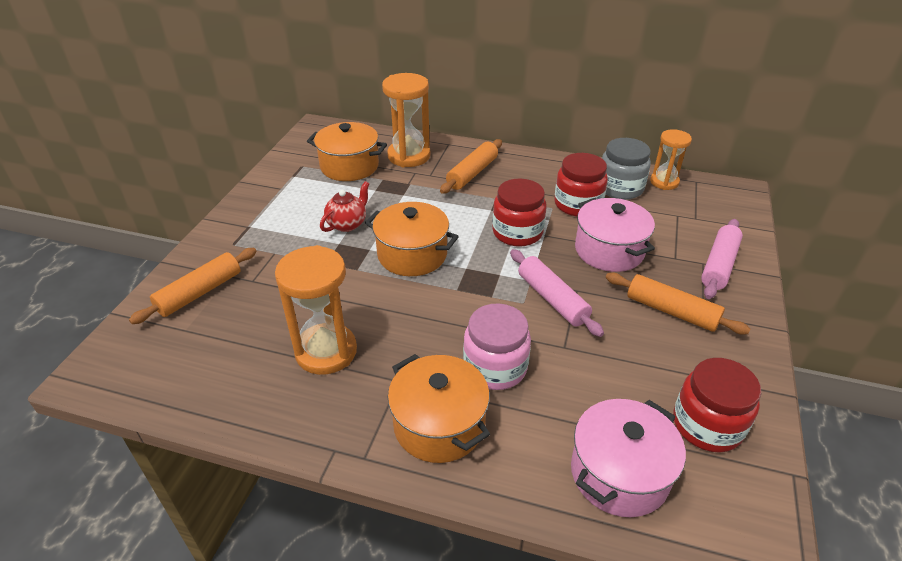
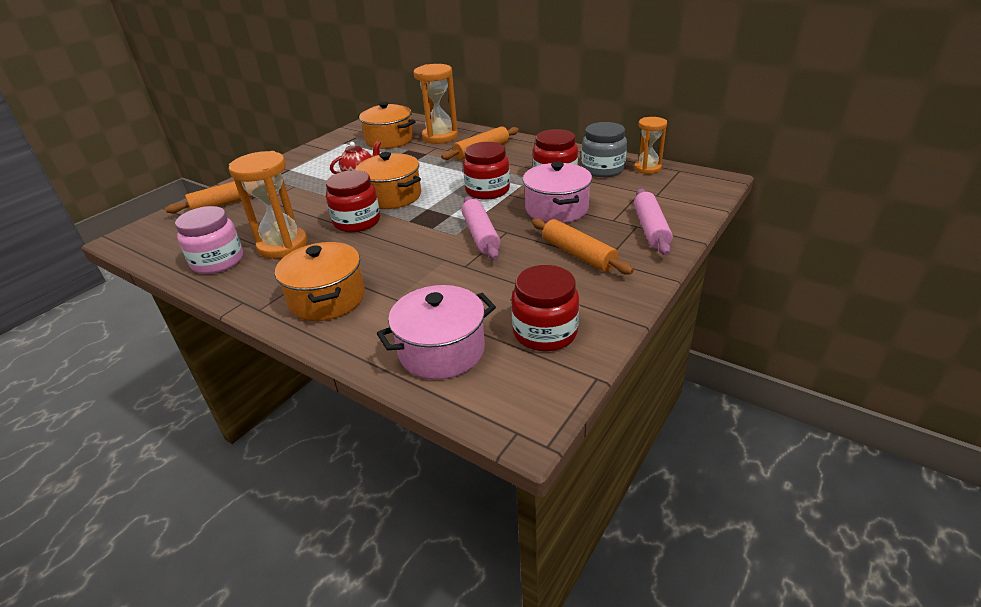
camera: 20 degrees right, 5 degrees down
(395, 300) = (357, 222): none -> red jar
(495, 367) = (398, 271): pink jar -> pink jar (218, 261)
(719, 265) = (650, 229): pink rolling pin -> pink rolling pin turned 45 degrees counterclockwise

